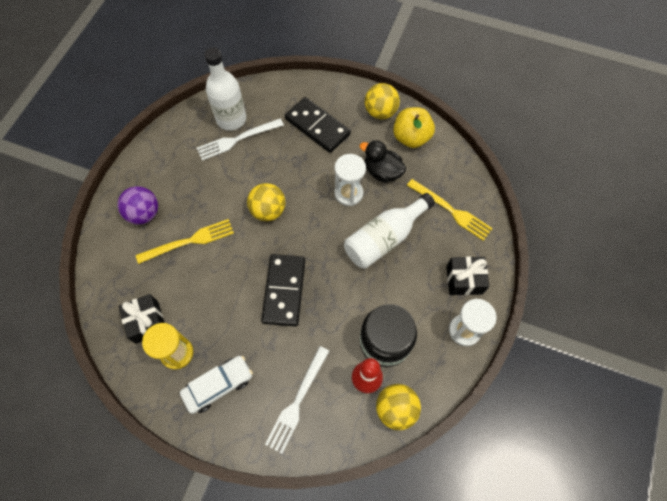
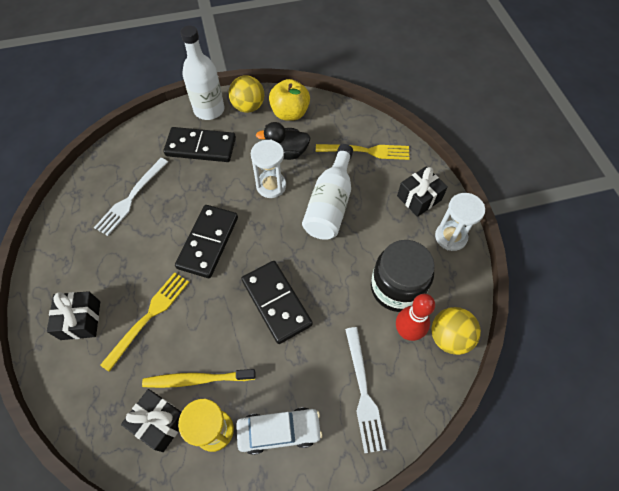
camera: 35 degrees left, 5 degrees down
(144, 214) = (80, 320): purple ball -> black gift
(190, 309) = (196, 379): none -> yellow toothbrush
(218, 385) = (279, 431): white car -> white car turned 60 degrees clockwise
(231, 119) = (111, 183): white bottle -> white bottle (209, 110)
(268, 211) = (208, 242): yellow ball -> black domino

